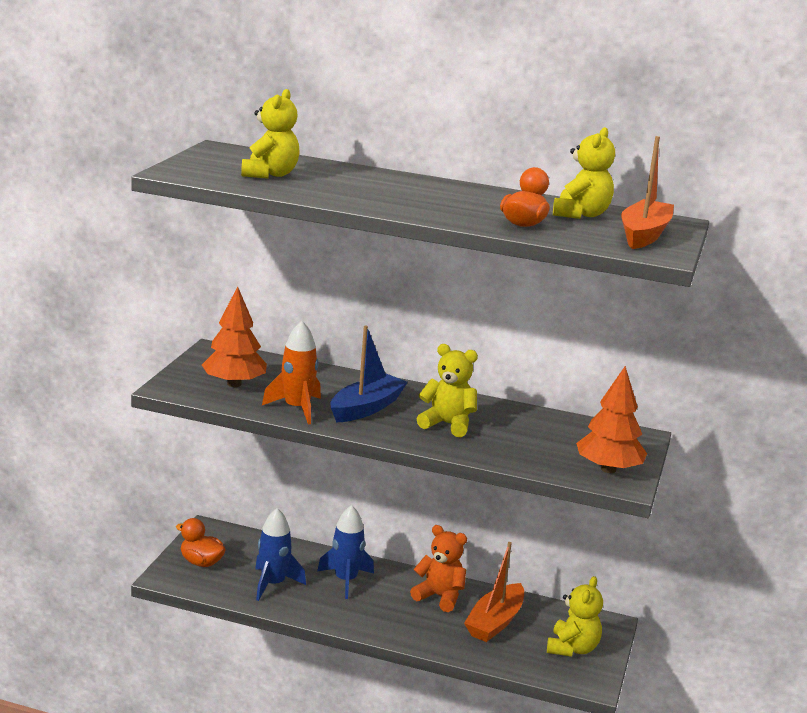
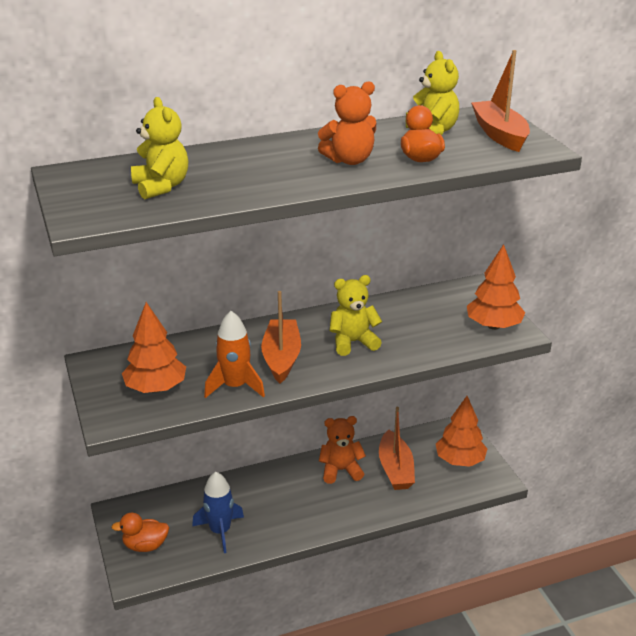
camera: 35 degrees left, 10 degrees up
(345, 580) = (266, 495): blue rocket -> none
(366, 408) = (281, 358): blue boat -> orange boat
(457, 207) = (349, 160): none -> orange teddy bear
(572, 648) = (460, 460): yellow teddy bear -> orange tree

